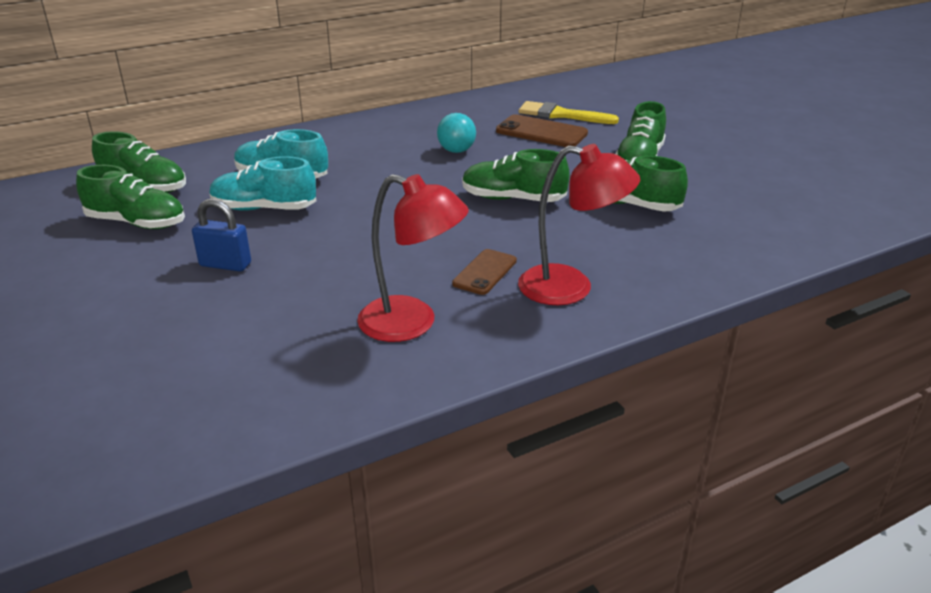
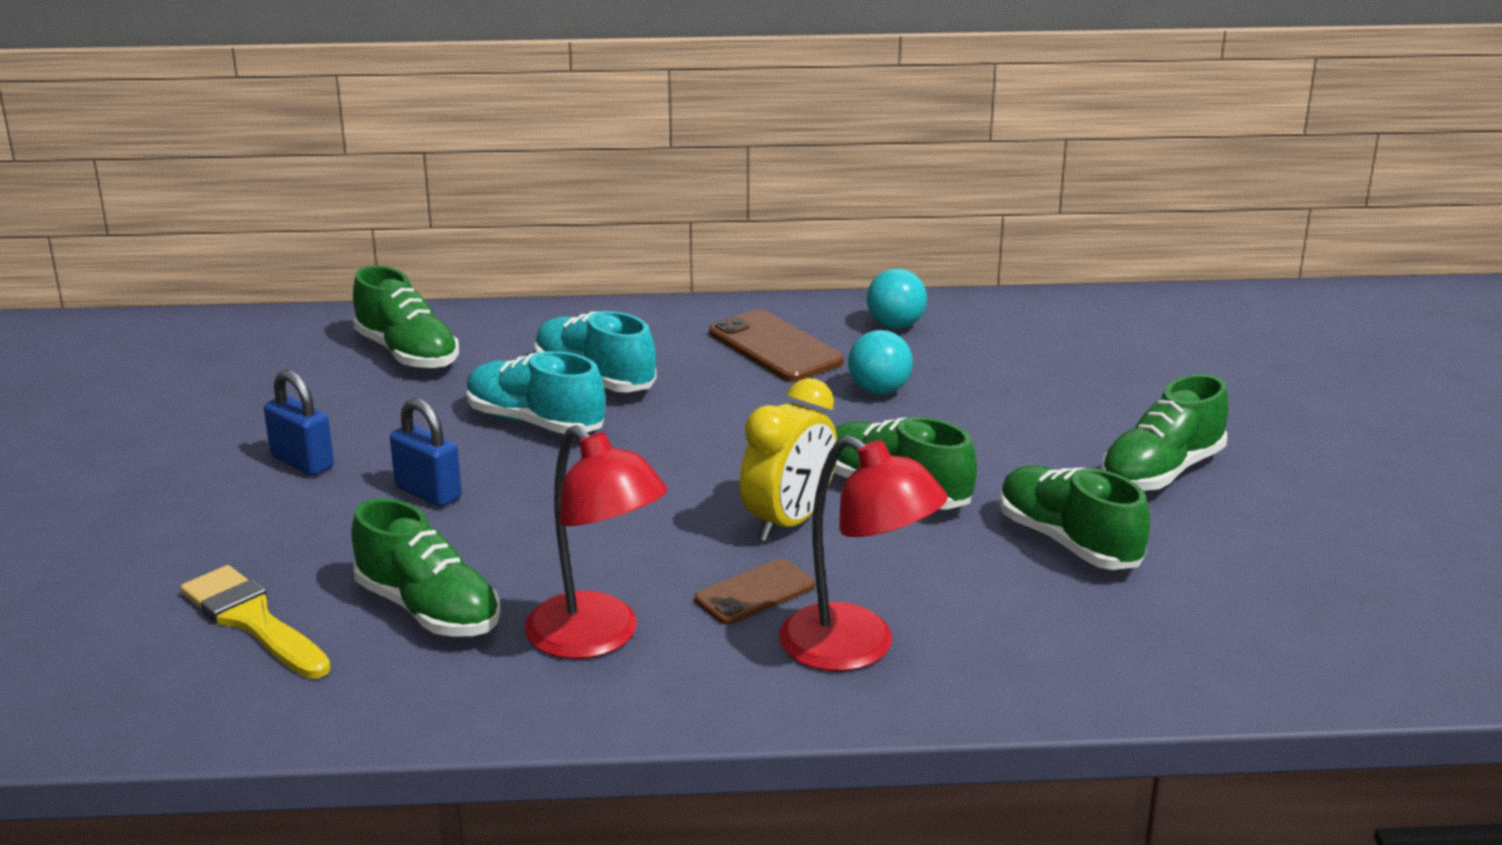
camera: 25 degrees right, 5 degrees down
(119, 266) = (302, 462): none -> blue padlock
(137, 223) = (363, 405): green shoe -> green shoe (428, 610)
(435, 117) = (895, 325): none -> turquoise ball
(469, 229) = (789, 522): none -> yellow clock
(541, 132) = (1043, 387): brown phone -> brown phone (775, 347)
(561, 115) = (1106, 362): yellow brush -> yellow brush (252, 621)

